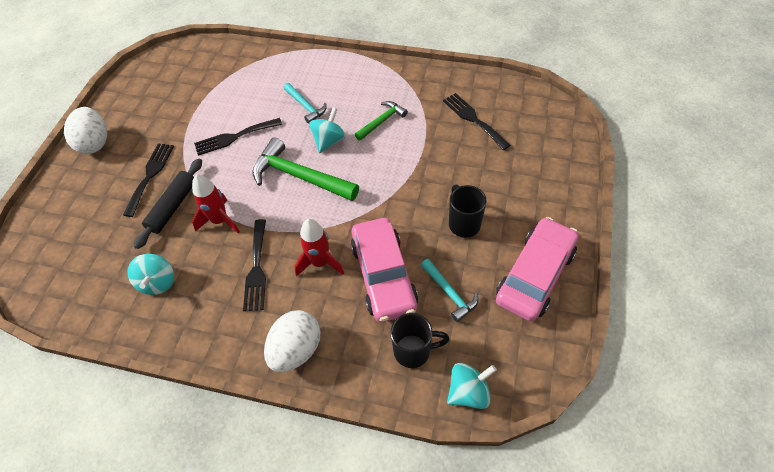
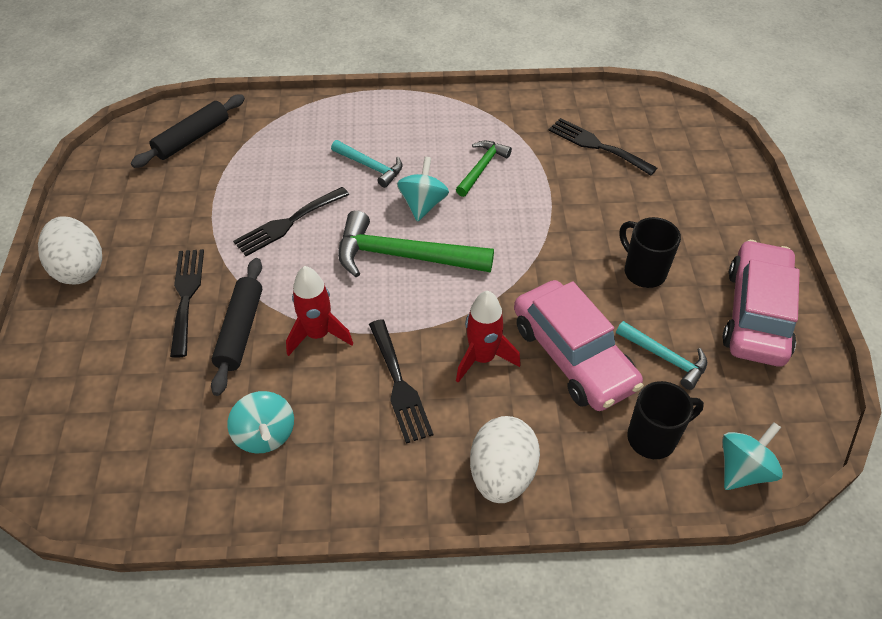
camera: 20 degrees left, 5 degrees down
(199, 65) = (192, 138): none -> black rolling pin

